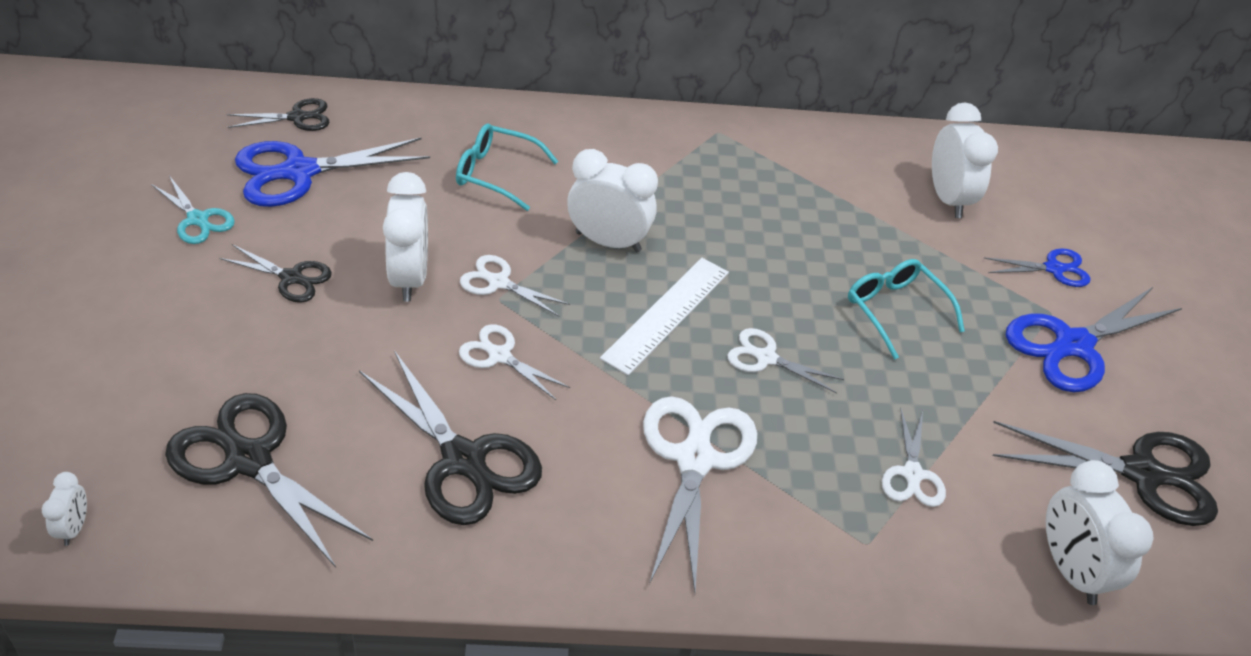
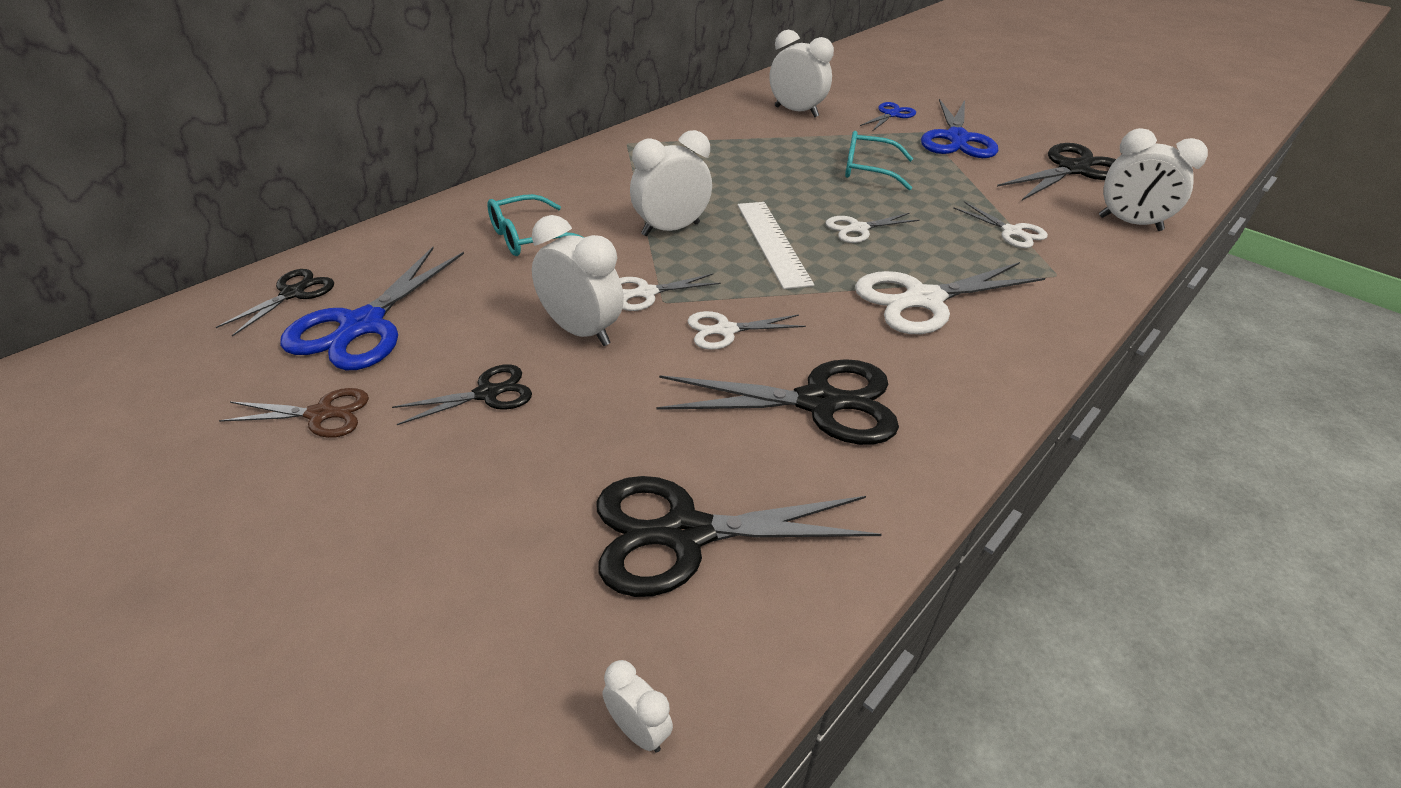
camera: 45 degrees left, 5 degrees down
(198, 219) = (320, 414): turquoise scissors -> brown scissors
(694, 460) = (924, 300): white scissors -> white scissors turned 75 degrees counterclockwise

